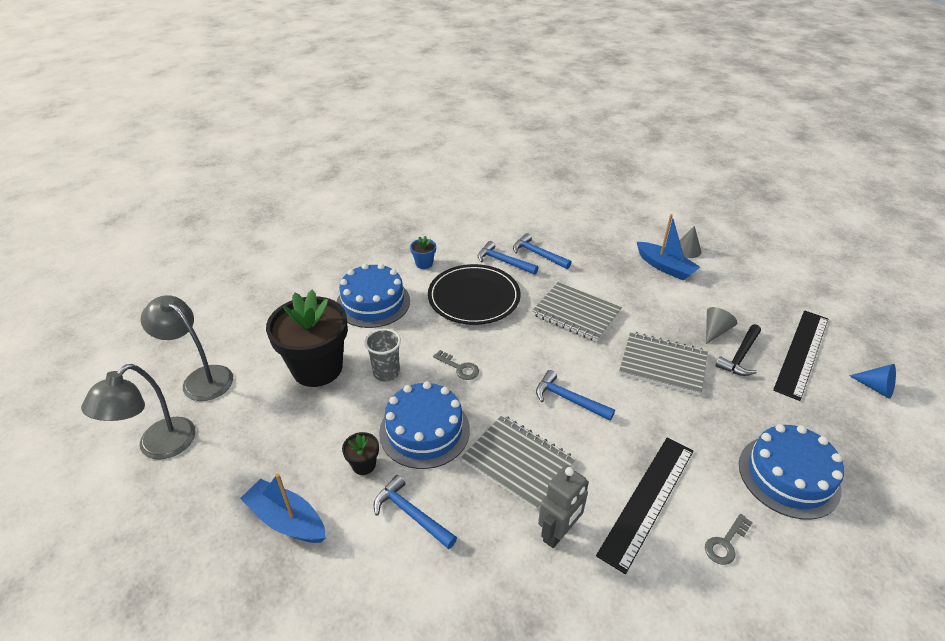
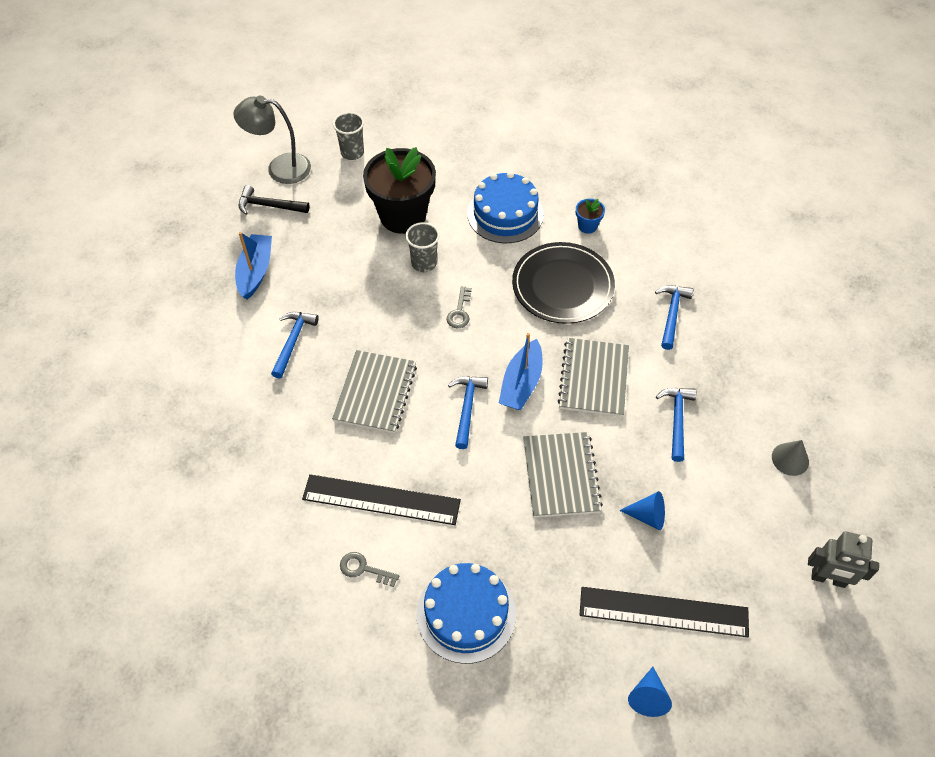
camera: 65 degrees right, 15 degrees up
(201, 378) = (352, 153): grey lamp -> grey cup
(364, 465) = (322, 292): black flower pot -> none
(424, 430) = (375, 316): blue cake -> none
(503, 262) = (637, 288): blue hammer -> blue hammer (676, 420)
(558, 533) = (319, 443): grey robot -> grey robot (828, 579)
(665, 267) = (735, 443): blue boat -> blue boat (521, 383)
(715, 331) = (647, 516): grey cone -> blue cone
(740, 356) = (618, 548): black hammer -> black hammer (269, 206)

